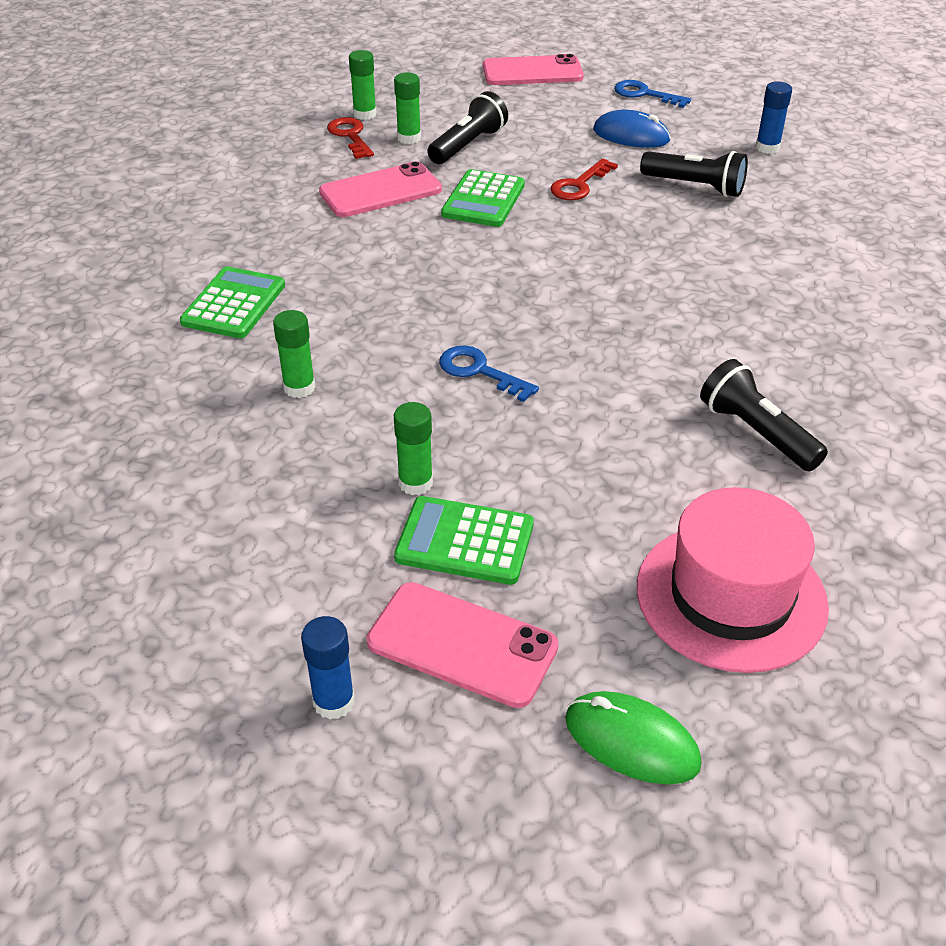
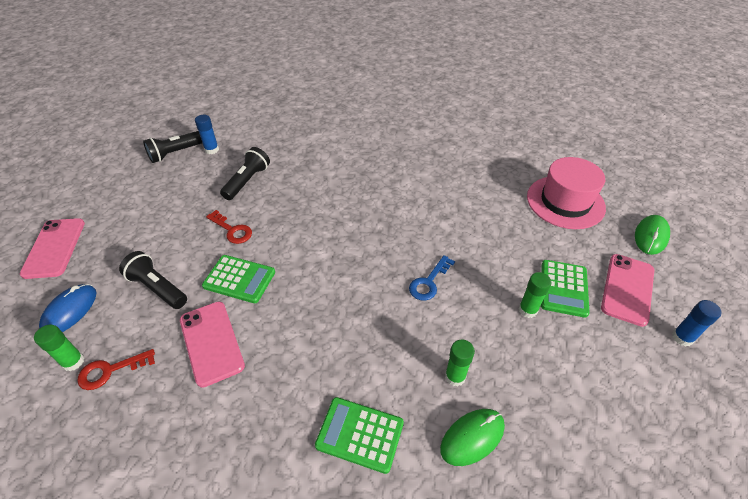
camera: 90 degrees left, 5 degrees up
(205, 396) = (472, 437): none -> green mouse
(409, 138) = (131, 326): green glue stick -> none
(631, 135) = (176, 202): blue mouse -> blue mouse (70, 311)
(645, 94) = (122, 192): blue key -> none
(756, 432) = (463, 183): black flashlight -> black flashlight (176, 153)

